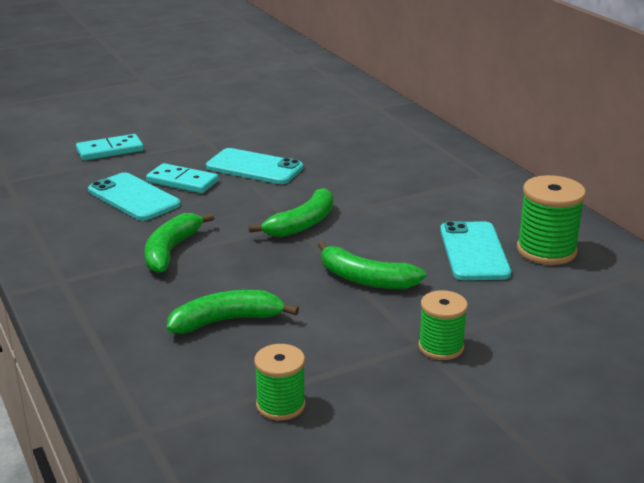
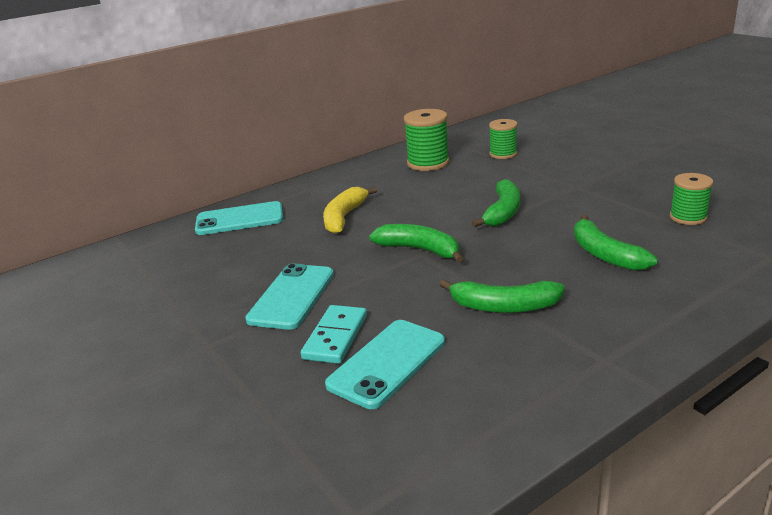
camera: 95 degrees left, 0 degrees up
(110, 150) = (231, 428): turquoise domino -> none
(399, 193) = (344, 217): none -> yellow banana
(441, 347) = (575, 181): green spool -> green spool (503, 154)
(474, 252) = (440, 182): turquoise phone -> turquoise phone (240, 219)

